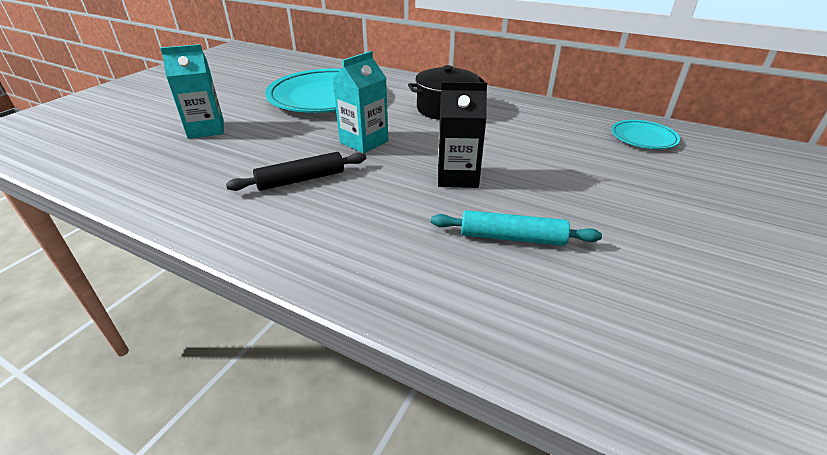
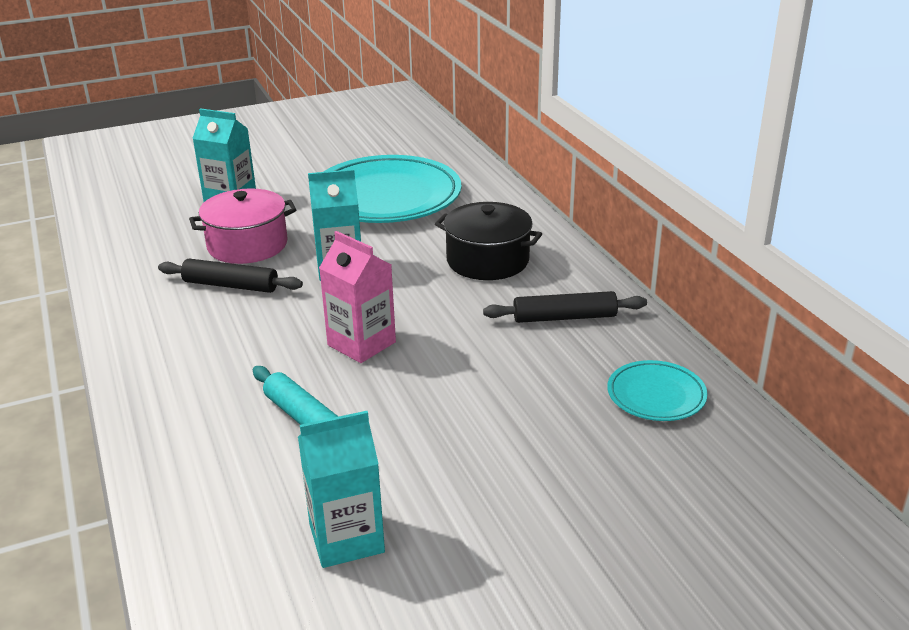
camera: 40 degrees right, 5 degrees down
(270, 151) = (247, 245): none -> pink pot
(457, 177) = (361, 343): black carton -> pink carton
(536, 121) = (564, 317): none -> black rolling pin
(674, 296) = (346, 538): none -> turquoise carton

